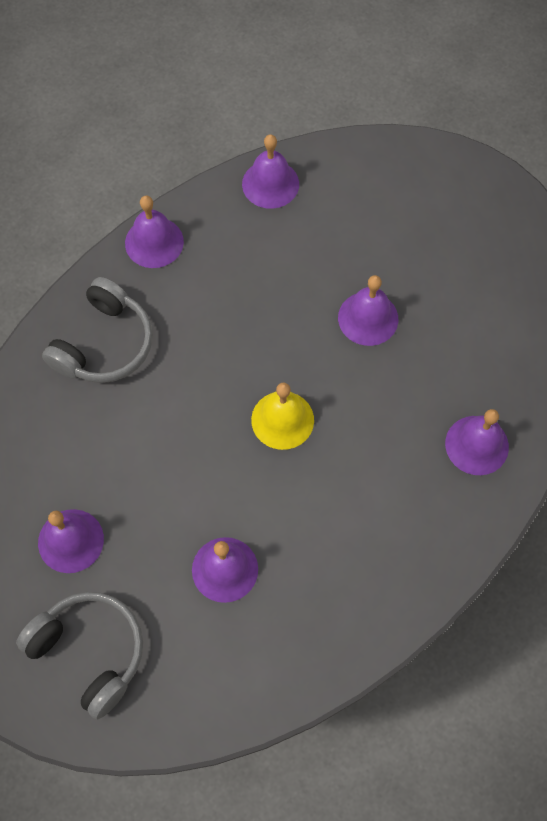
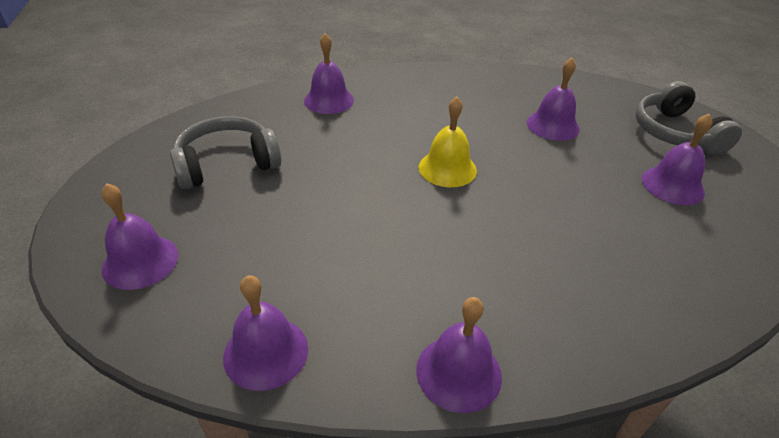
camera: 145 degrees left, 25 degrees down
(104, 344) = (580, 300): grey headphones -> grey headphones (227, 164)
(368, 318) = (314, 188): purple bell -> purple bell (140, 261)

